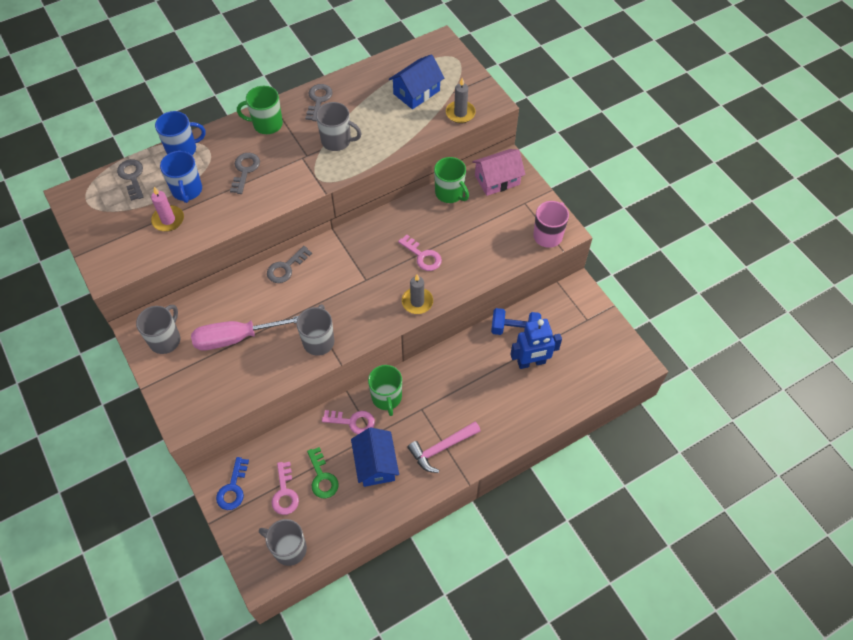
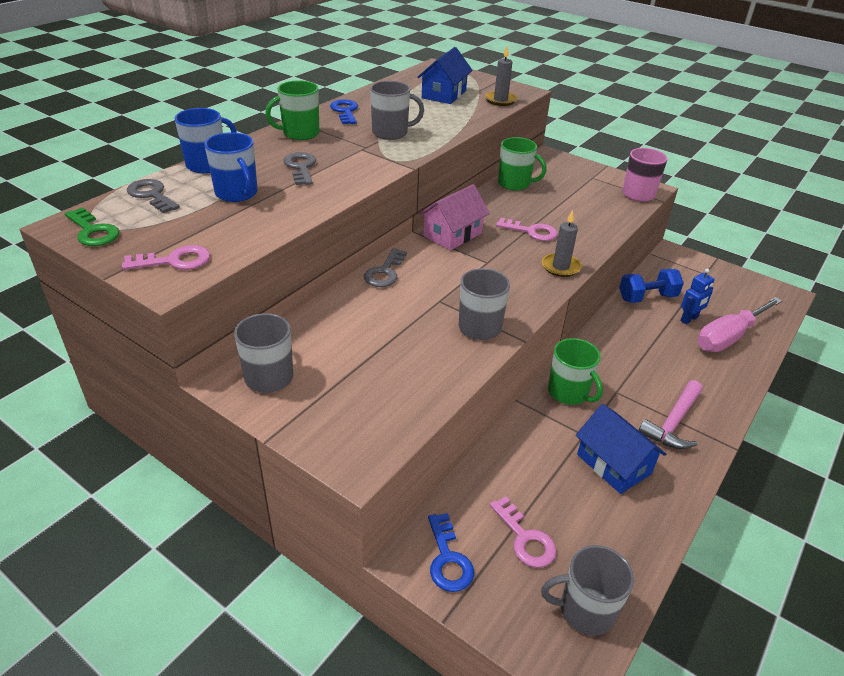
camera: 25 degrees left, 20 degrees down
(168, 220) = (228, 220): pink candle -> none
(235, 338) = (369, 350): pink screwdriver -> pink screwdriver (728, 337)
(318, 100) = (345, 111): grey key -> blue key
(322, 477) = (560, 502): green key -> green key (93, 231)
(353, 422) = (549, 428): pink key -> pink key (174, 261)
(497, 180) = (551, 167): pink house -> pink house (452, 234)
(531, 362) = (689, 319): blue robot -> blue robot, size x0.61

